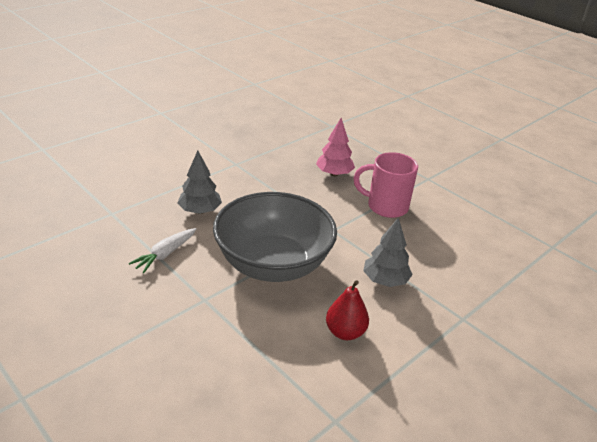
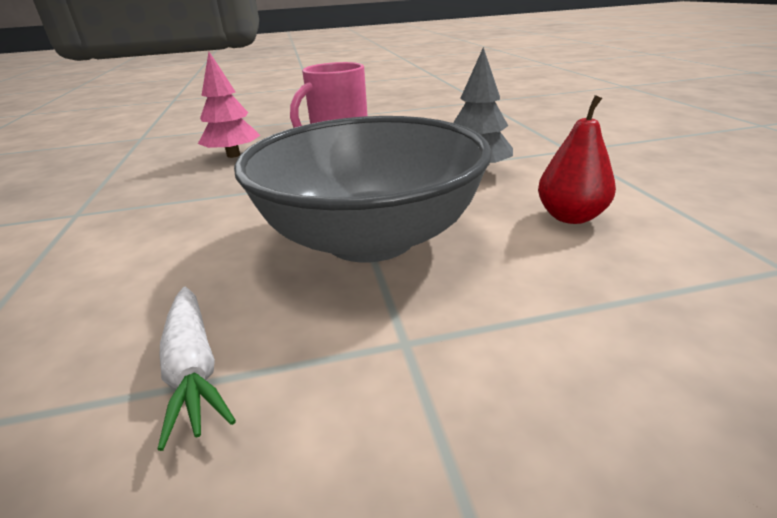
camera: 55 degrees left, 5 degrees down
(200, 211) = (128, 280): grey tree -> none

